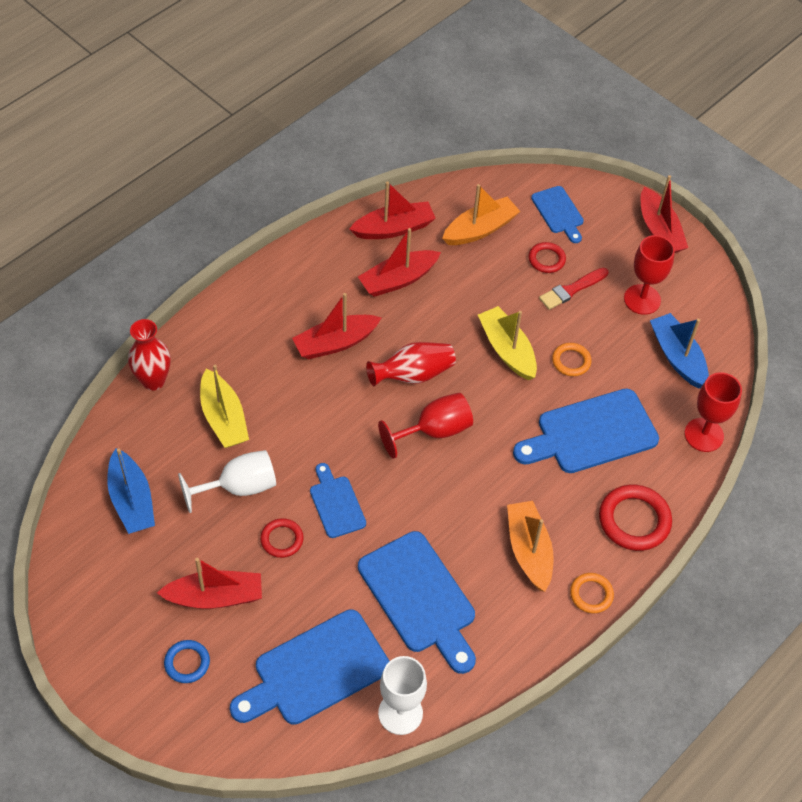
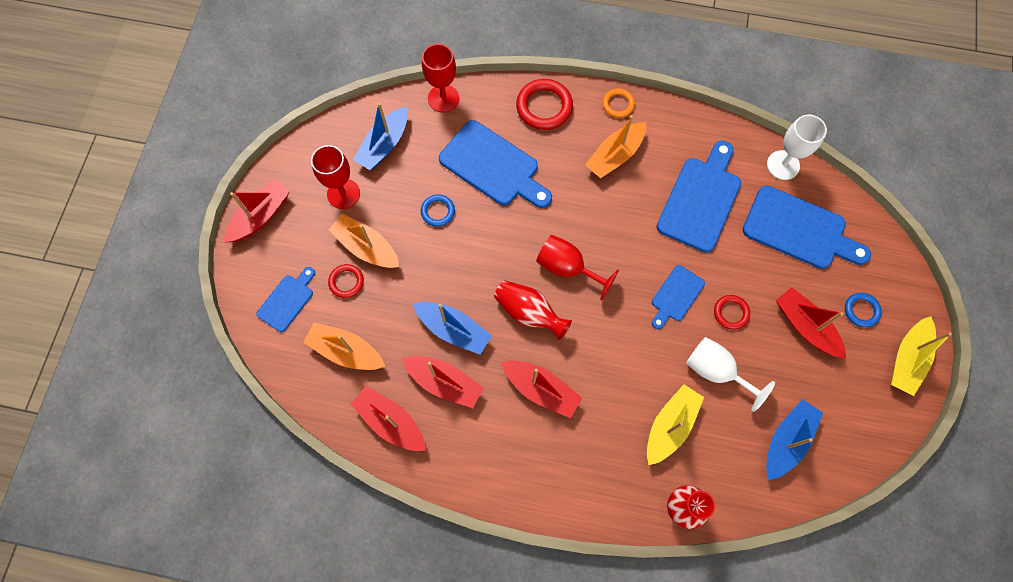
camera: 120 degrees left, 15 degrees up
(441, 311) = (453, 330): none -> blue boat
(507, 350) = (458, 261): yellow boat -> yellow boat (907, 359)
(571, 290) = (366, 247): red brush -> orange boat
(571, 361) = (438, 211): orange ring -> blue ring

